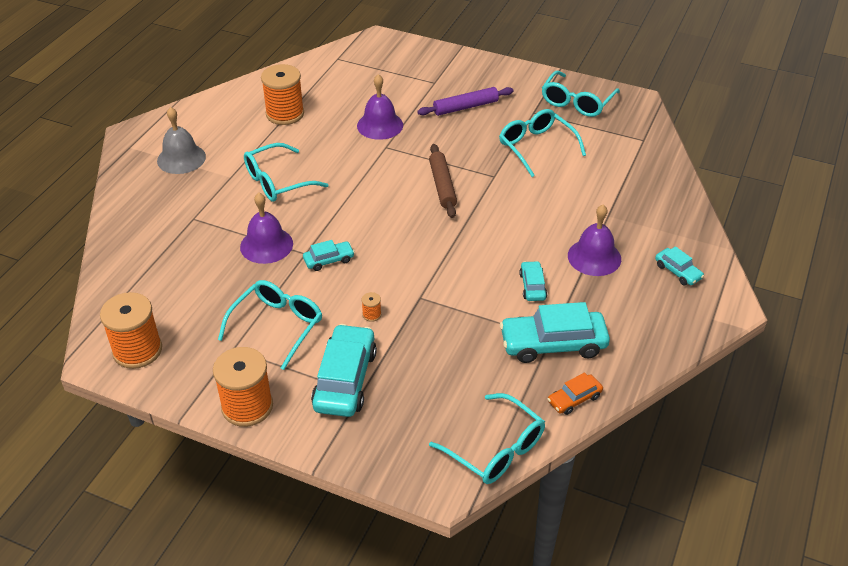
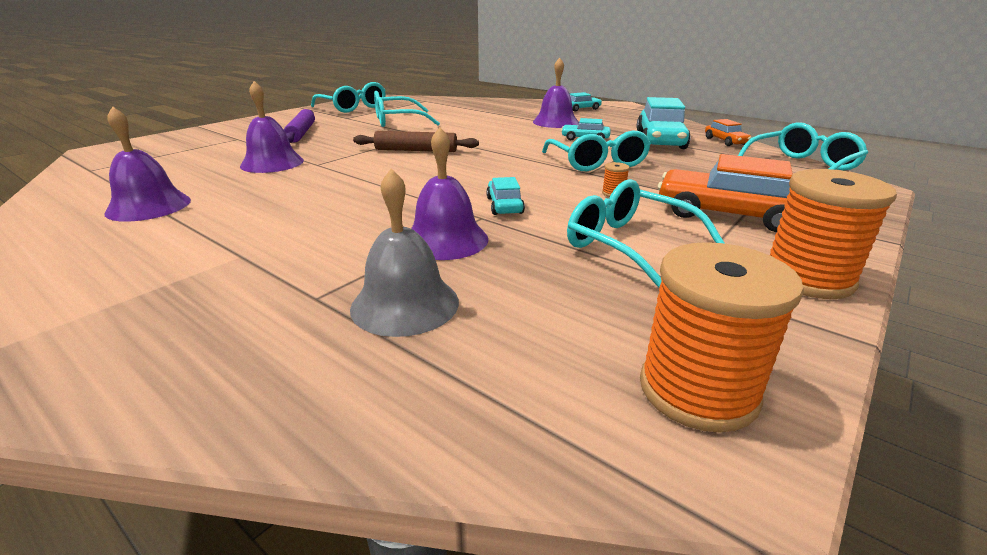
camera: 75 degrees left, 15 degrees down
(181, 158) = (108, 300): grey bell -> grey bell (405, 304)
(277, 182) = (304, 222): turquoise glasses -> turquoise glasses (597, 163)
(285, 114) = (149, 206): orange spool -> purple bell
(345, 380) = (728, 214): turquoise car -> orange car

